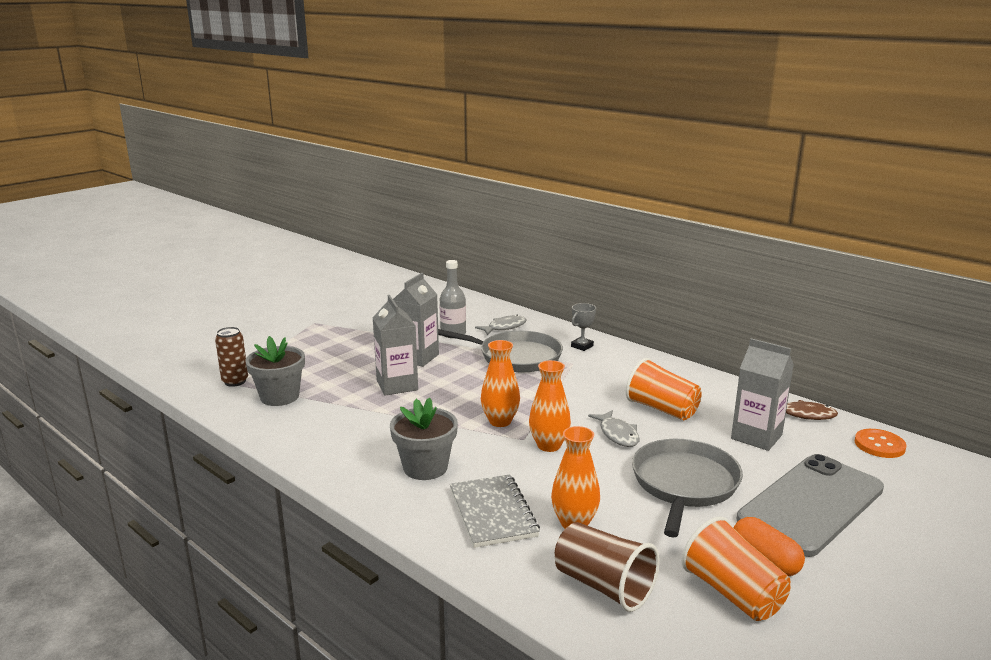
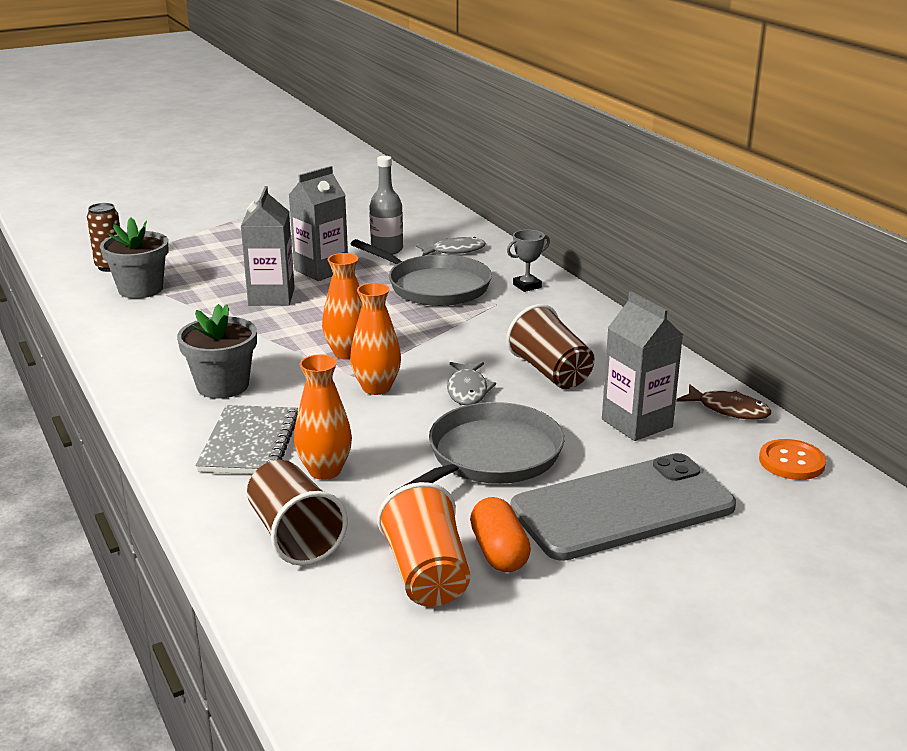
camera: 20 degrees right, 5 degrees up
(662, 409) = (551, 372): orange cup -> brown cup

